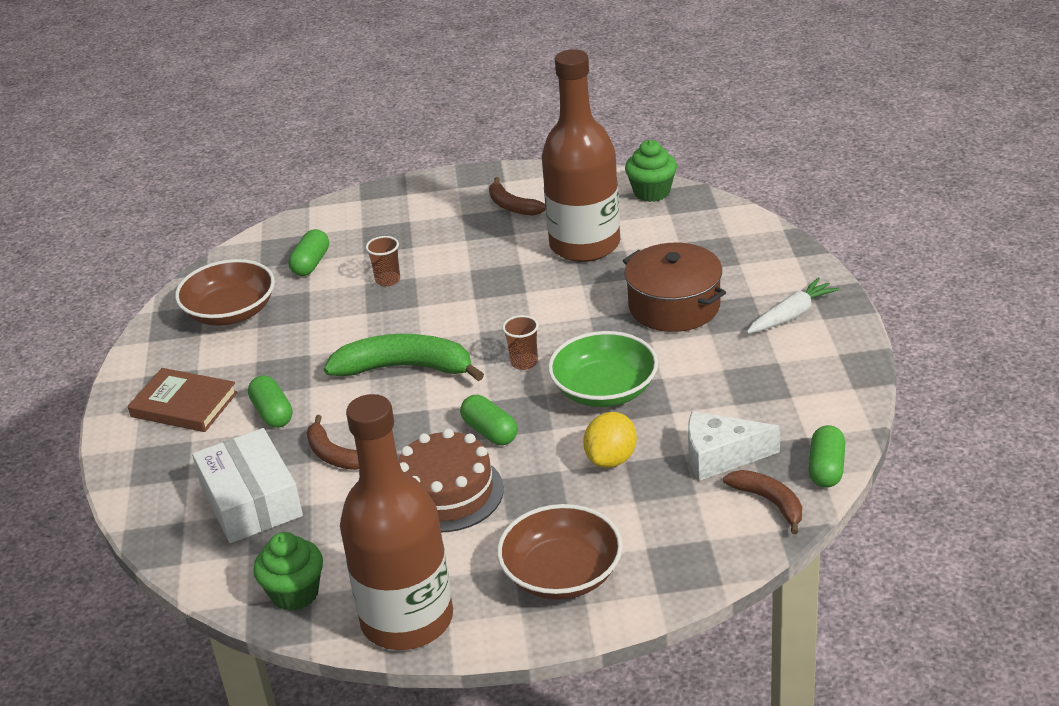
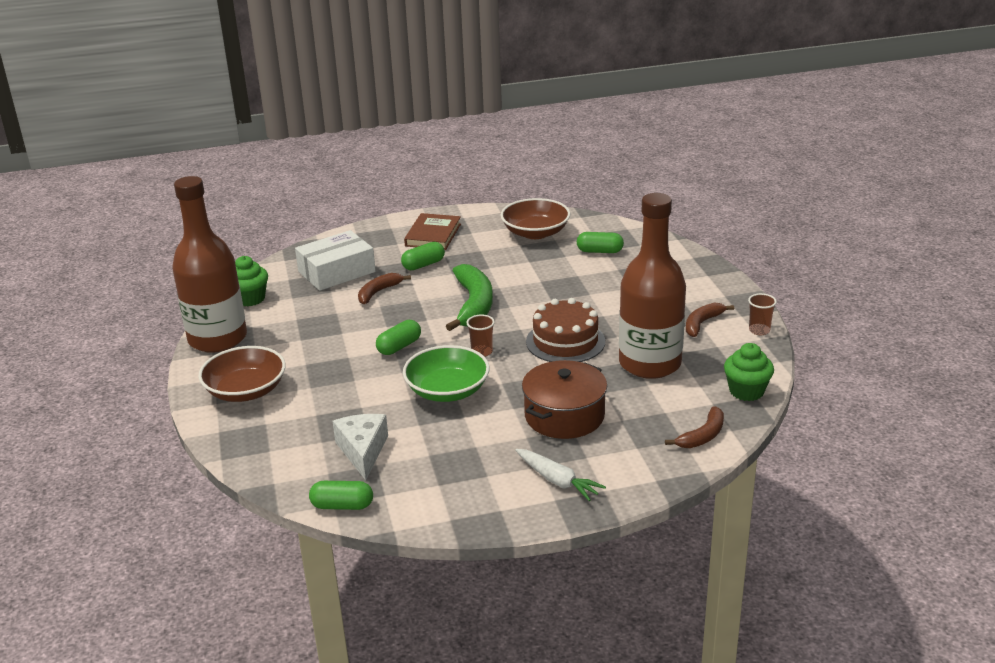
camera: 80 degrees right, 5 degrees down
(388, 280) = (583, 283): brown cup -> brown cup (759, 330)
(447, 493) = (335, 338): brown cake -> brown cake (565, 341)
(611, 459) = (364, 400): yellow lemon -> none
(769, 502) = (305, 477): brown banana -> brown banana (702, 436)

